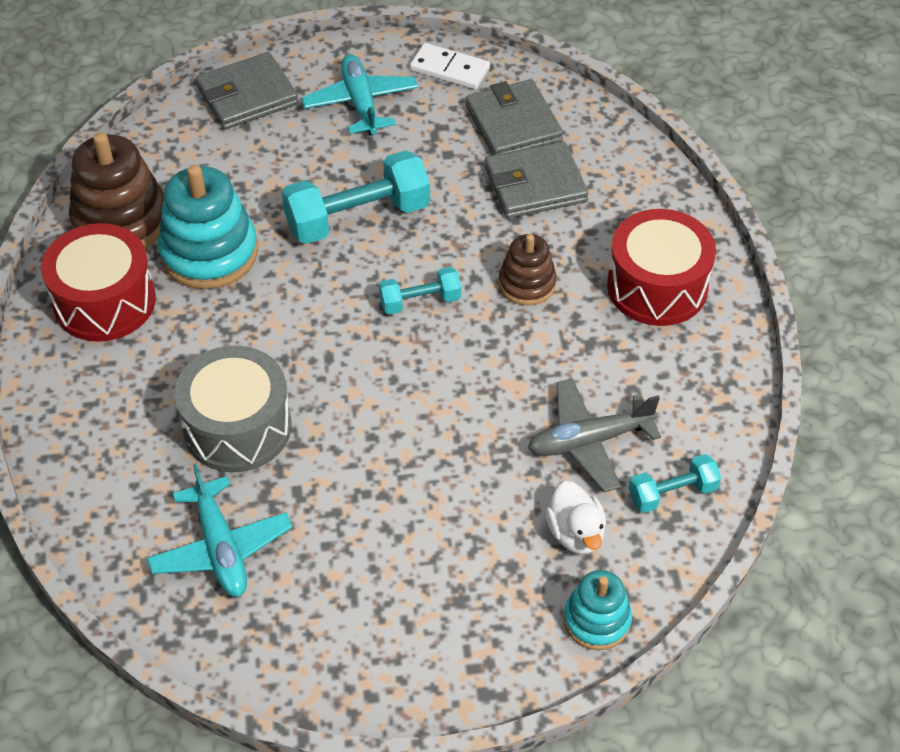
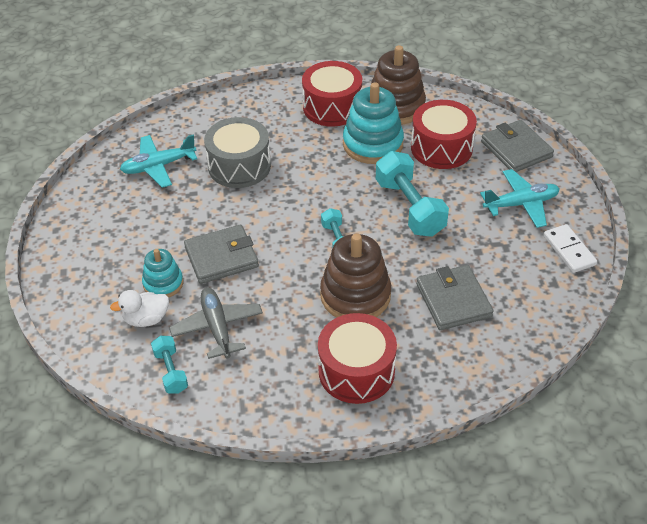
camera: 90 degrees right, 5 degrees down
(231, 174) = (441, 148): none -> red drum
(450, 69) = (569, 250): white domino -> white domino turned 45 degrees counterclockwise
(513, 124) = (516, 287): grey wallet -> grey wallet (221, 257)
(527, 284) = (355, 295): brown stacking toy -> brown stacking toy, size x1.72
(597, 620) = (82, 328): turquoise stacking toy -> turquoise stacking toy (163, 283)

